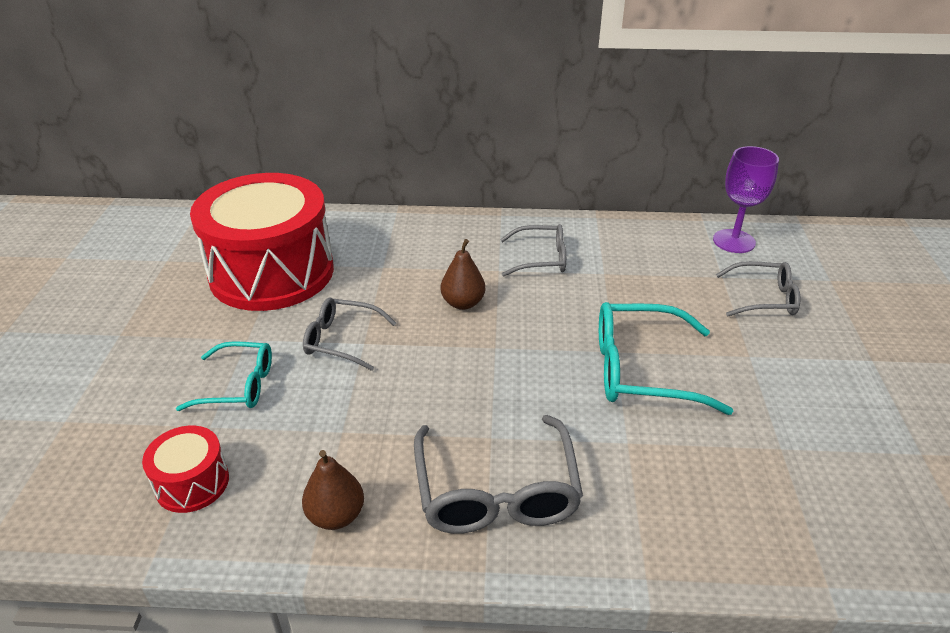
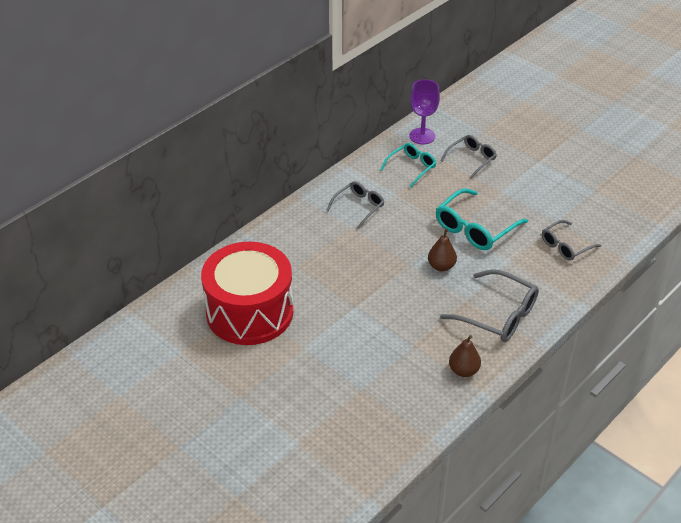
camera: 50 degrees left, 5 degrees up
(192, 483) = (396, 410): red drum -> none
(238, 385) = (340, 367): turquoise glasses -> turquoise glasses (411, 167)
(342, 340) = (345, 313): grey glasses -> grey glasses (566, 246)
(463, 303) = (363, 255): brown pear -> brown pear (441, 266)

